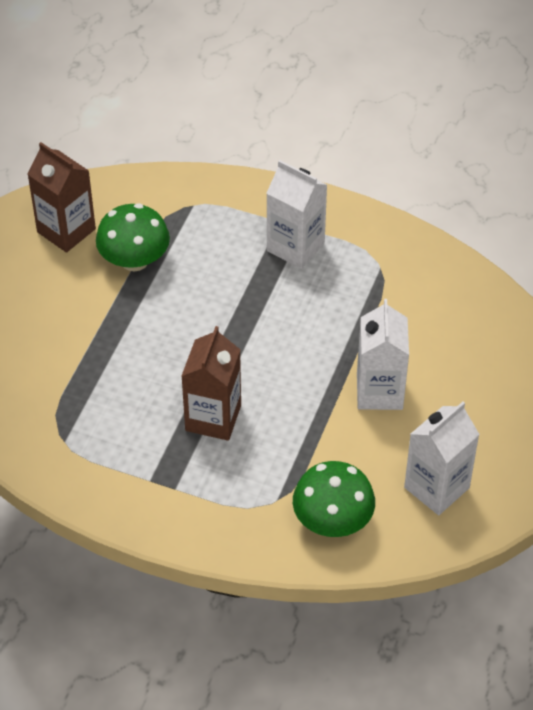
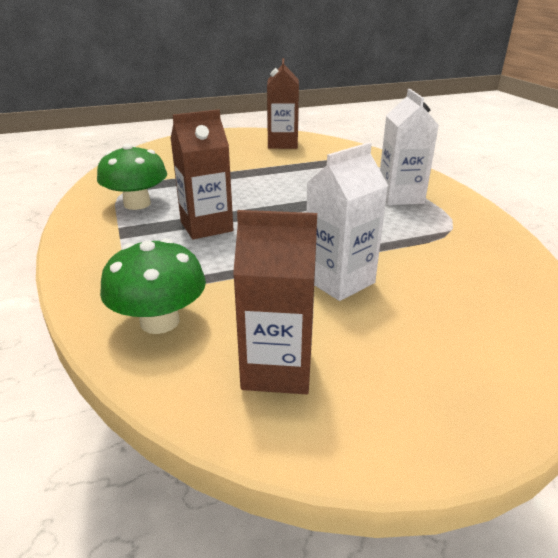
camera: 50 degrees right, 20 degrees down
(134, 260) = (295, 162): green mushroom -> green mushroom (137, 204)
(436, 487) = (277, 369): white carton -> brown carton

